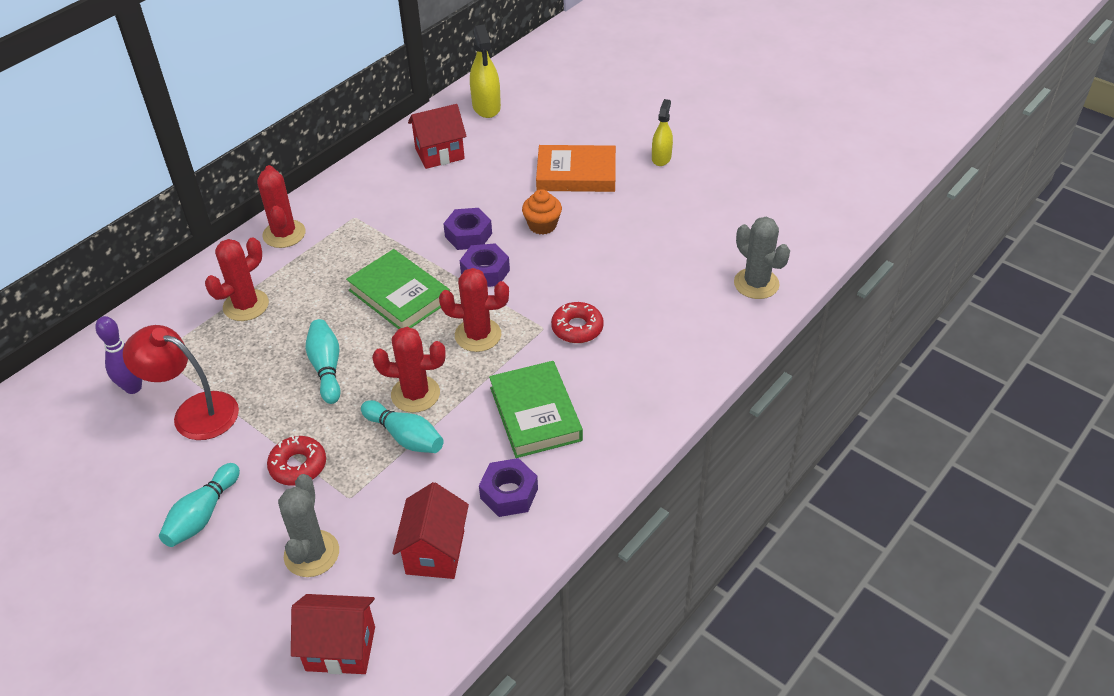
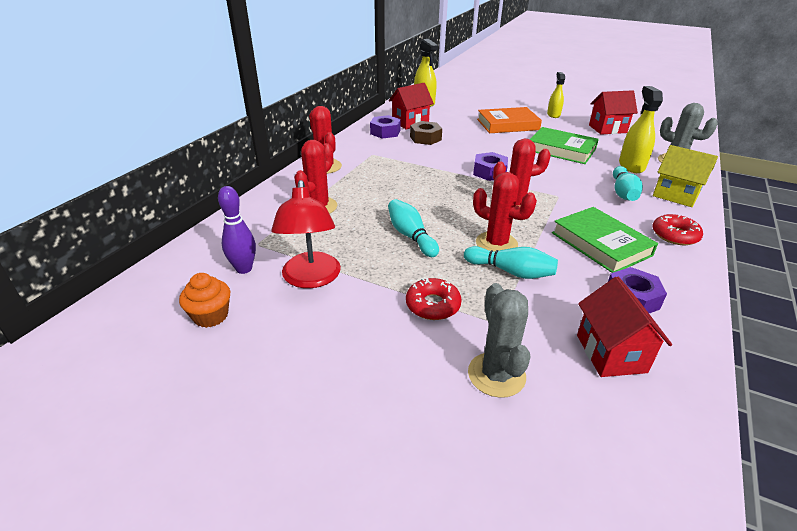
camera: 15 degrees left, 10 degrees down
(194, 412) = (311, 279): red lamp -> red lamp turned 105 degrees counterclockwise
(202, 515) = (364, 359): turquoise bowling pin -> turquoise bowling pin (623, 193)
(340, 648) = (594, 463): red house -> red house (607, 129)
(399, 295) = (437, 190): green book -> green book (561, 150)
(415, 394) = (496, 243): red cactus -> red cactus turned 45 degrees clockwise
(441, 191) = (425, 138): none -> brown nut
(468, 235) = (461, 156): purple nut -> purple nut (385, 132)
(542, 225) = (508, 147): orange cupcake -> orange cupcake (211, 316)
(577, 328) = (582, 193): red donut -> red donut (675, 235)
(686, 285) = (631, 166): none -> yellow spray bottle
(698, 349) = (675, 195): none -> yellow house

